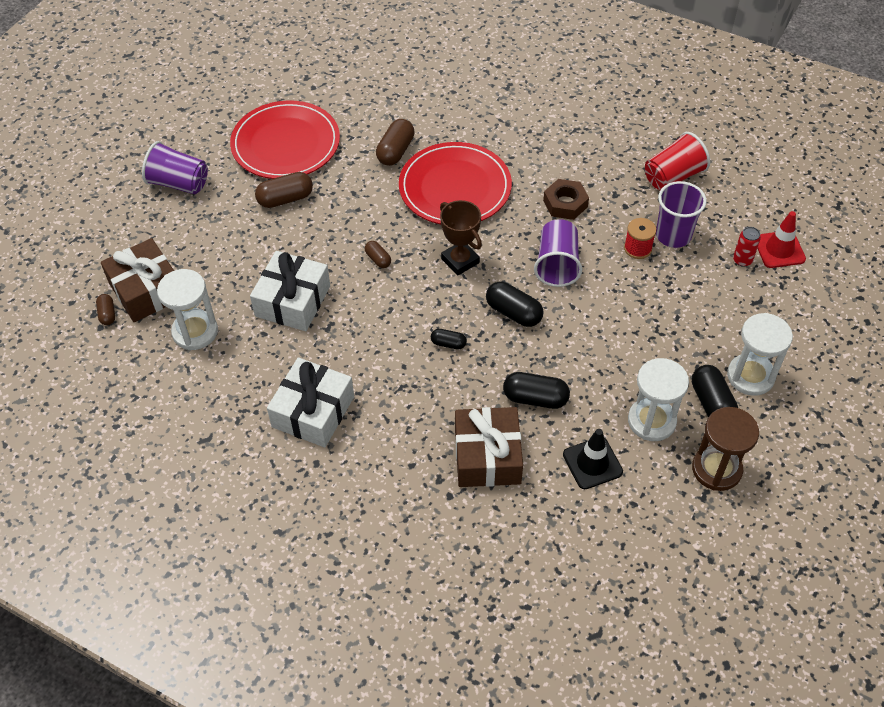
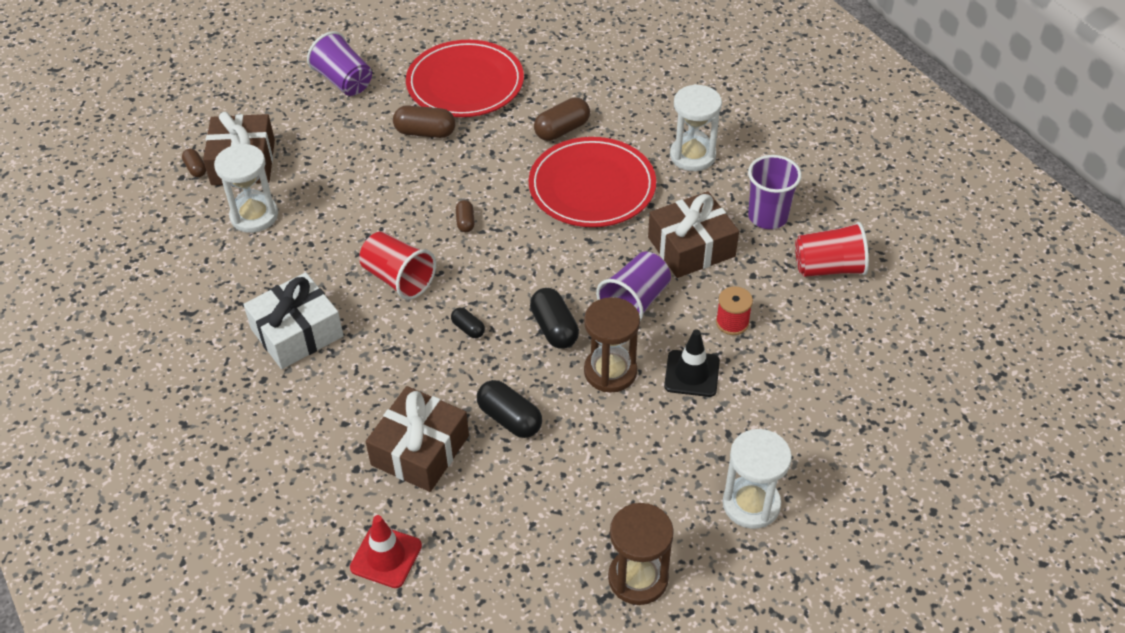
camera: 30 degrees right, 5 degrees down
(107, 314) = (196, 169): brown capsule -> brown capsule turned 45 degrees counterclockwise
(293, 301) = (358, 226): white gift -> none
(361, 329) = (398, 278): none -> red cup
(460, 260) = (542, 257): brown trophy -> none
(565, 203) = (691, 247): brown nut -> brown gift
(580, 326) = (610, 371): none -> brown hourglass
(592, 463) = (515, 508): black traffic cone -> black traffic cone (692, 374)
(651, 421) = (609, 497): white hourglass -> white hourglass (692, 156)
(673, 235) = (781, 326): purple cup -> purple cup (767, 216)
(711, 403) = (686, 510): black capsule -> none
(742, 260) = (838, 384): red can -> none
(779, 249) = (890, 391): red traffic cone -> red traffic cone (386, 556)

